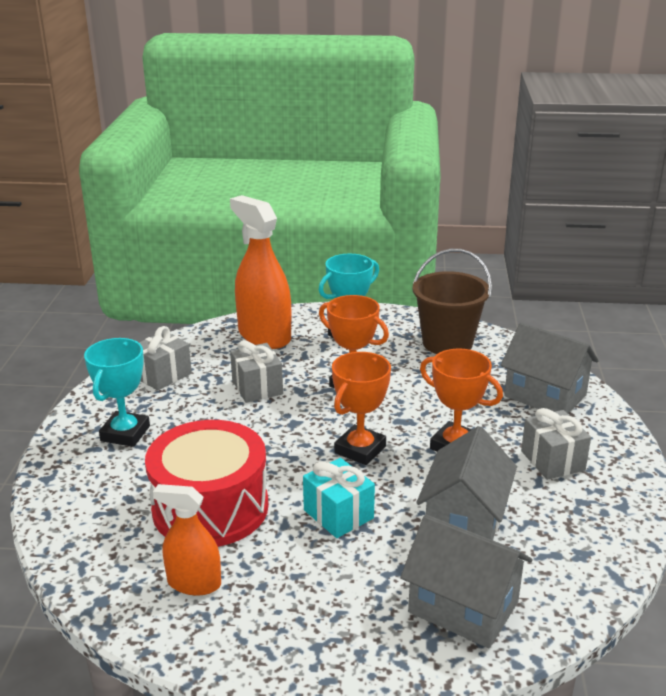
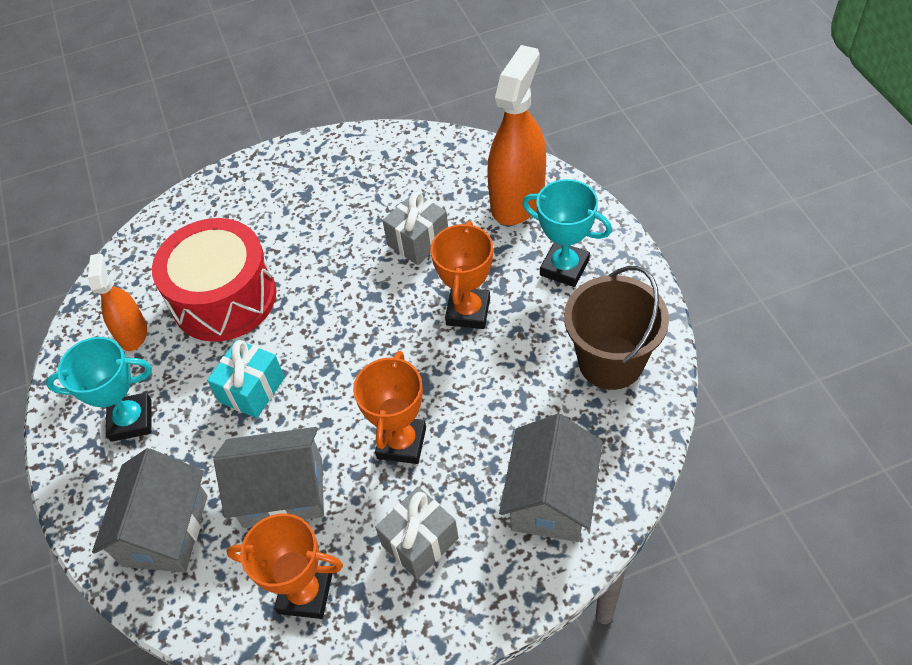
camera: 70 degrees right, 25 degrees up
(125, 433) = (297, 191): turquoise trophy -> turquoise trophy (131, 420)
(163, 375) = (399, 165): grey gift -> none
(360, 449) = (356, 366): orange trophy -> orange trophy (305, 594)

